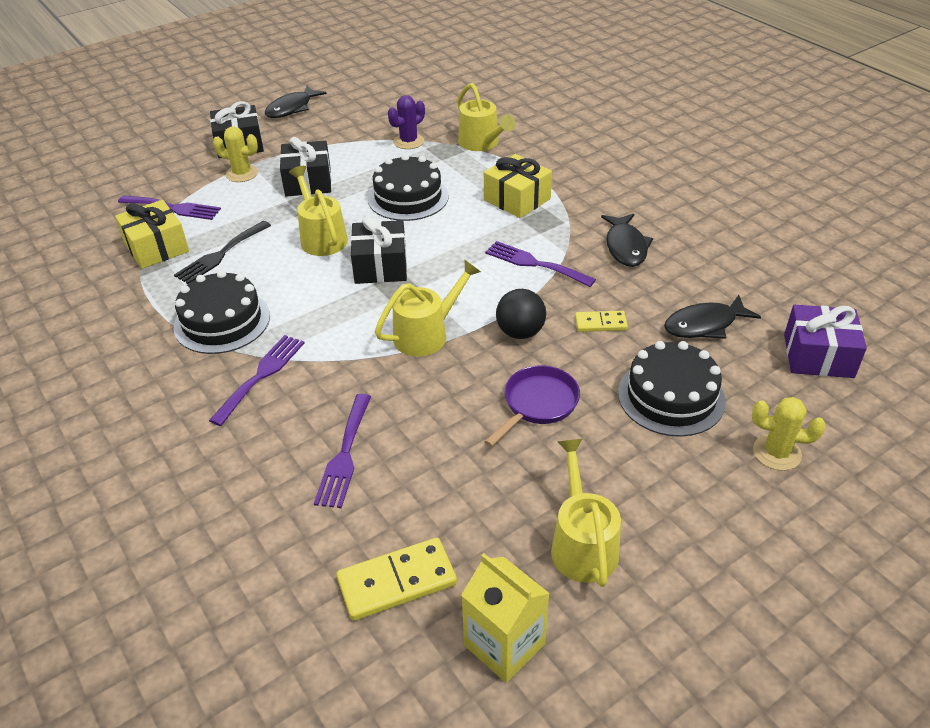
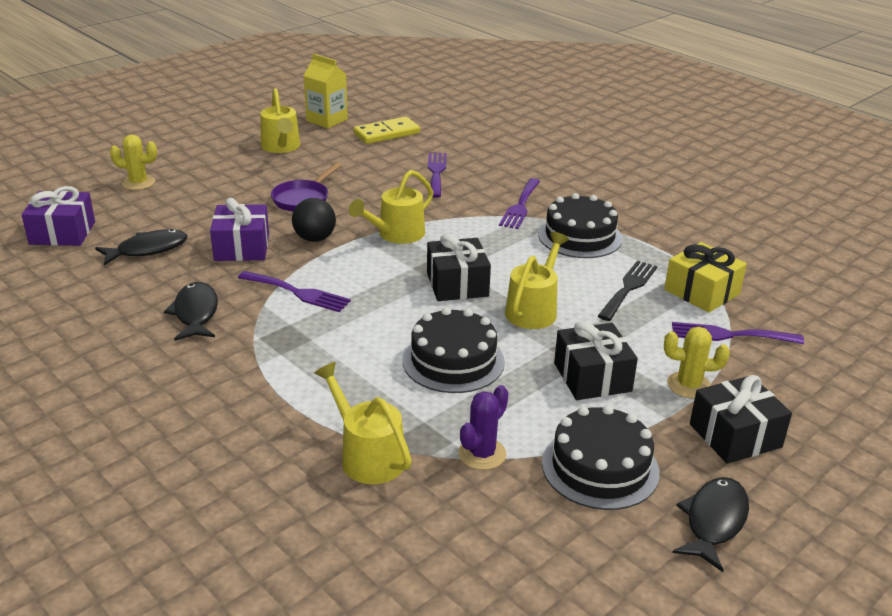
camera: 170 degrees right, 10 degrees down
(321, 237) = (534, 309): yellow watering can -> yellow watering can turned 120 degrees counterclockwise
(517, 199) = (314, 364): yellow gift -> none
(600, 323) = (242, 247): yellow domino -> purple gift
(671, 397) = (199, 206): black cake -> black cake (600, 467)

